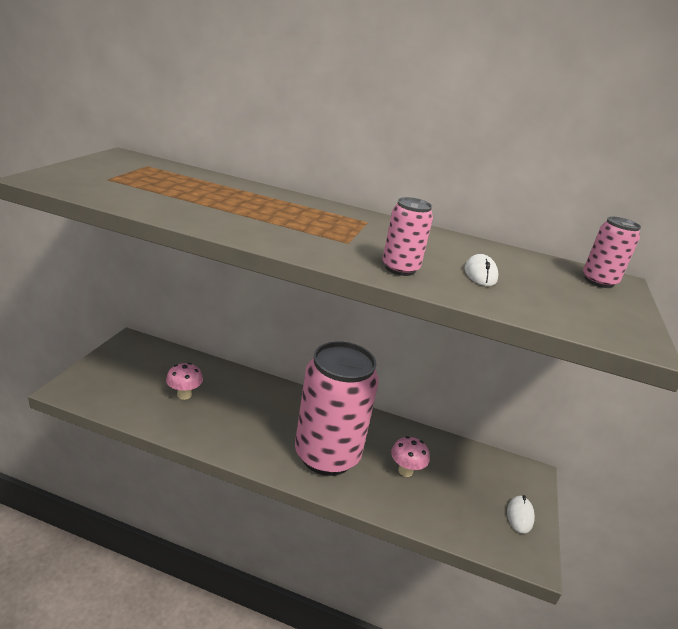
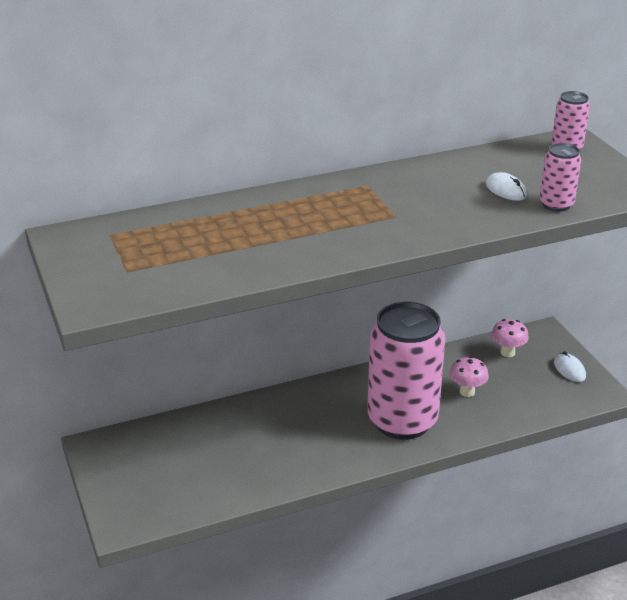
camera: 35 degrees left, 5 degrees up
(184, 395) = (226, 456): pink mushroom -> pink mushroom (507, 352)
(400, 269) = (462, 219): pink can -> pink can (556, 204)

